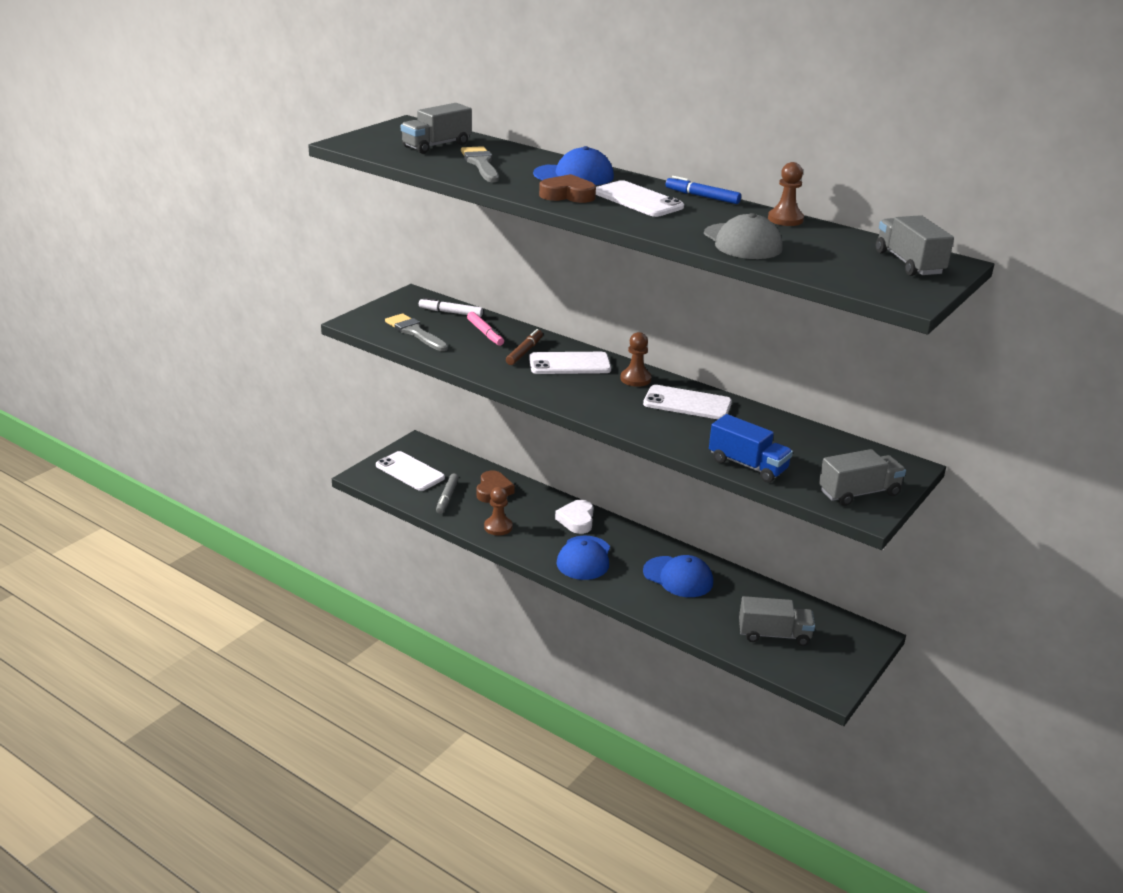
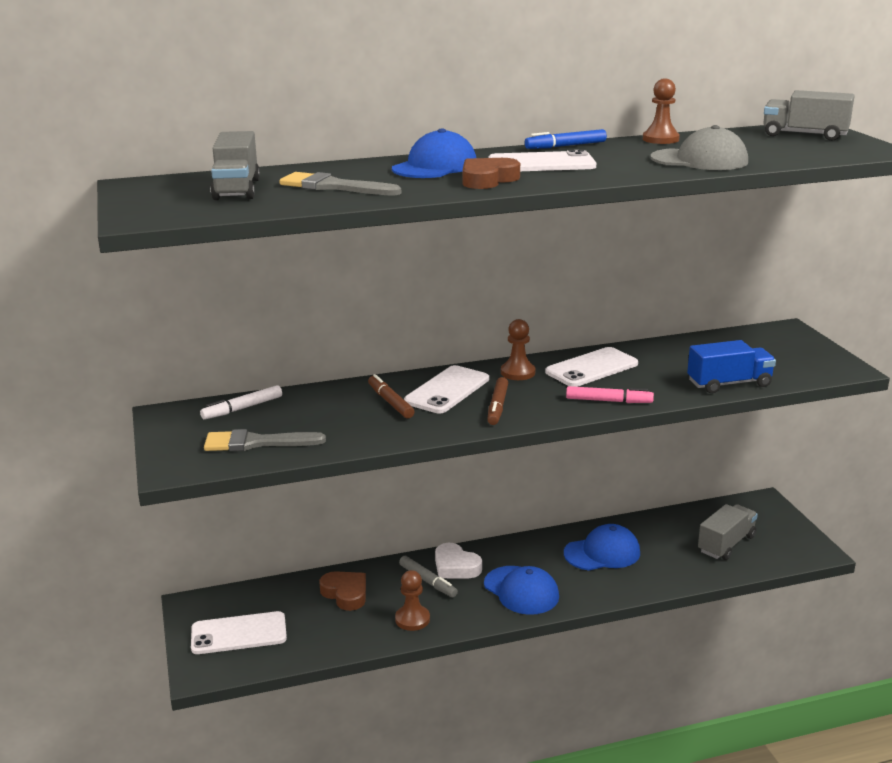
camera: 50 degrees left, 5 degrees down
(447, 497) = (320, 629): grey marker -> grey marker (428, 581)
(485, 333) = (319, 407): pink marker -> pink marker (608, 401)
(571, 388) = (497, 407): none -> brown marker
(859, 493) = (813, 360): grey truck -> none

